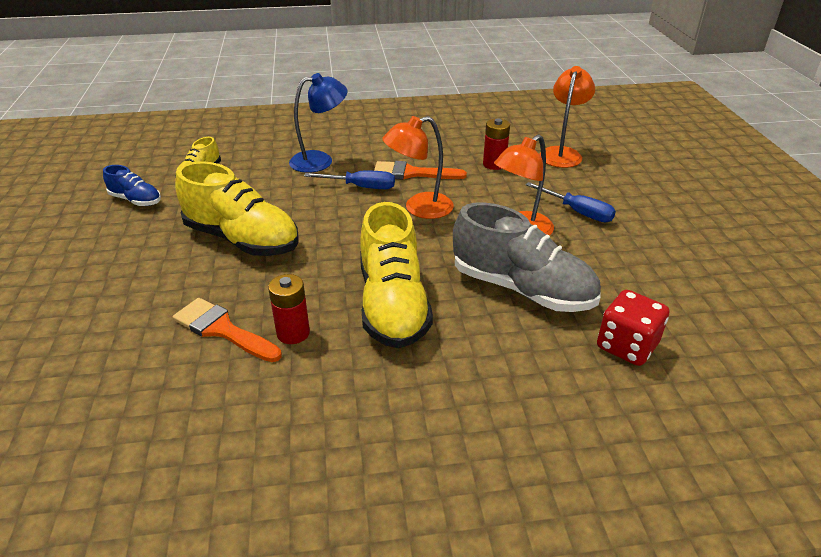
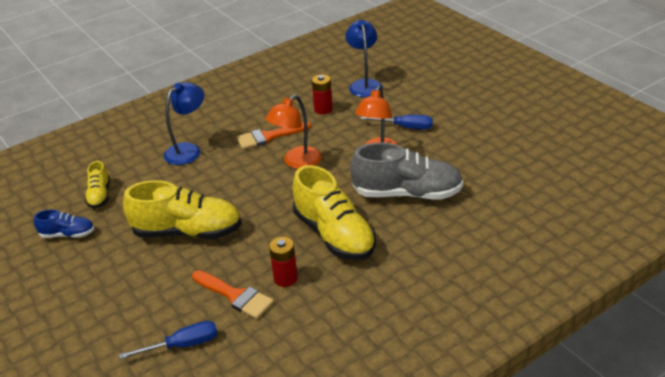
camera: 25 degrees left, 0 degrees up
(222, 330) = (235, 296): orange brush -> orange brush turned 150 degrees counterclockwise
(361, 187) = (240, 161): blue screwdriver -> blue screwdriver (183, 345)
(562, 153) = (364, 84): orange lamp -> blue lamp
(626, 346) = (490, 205): red dice -> none

